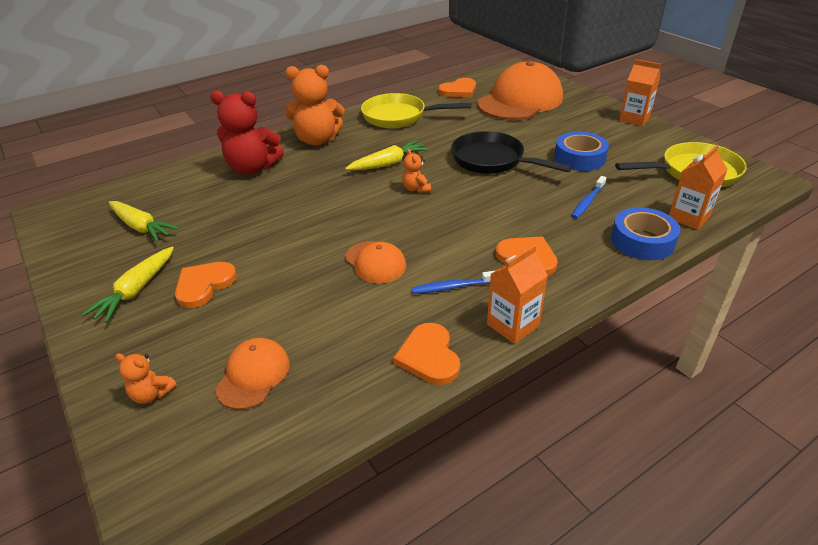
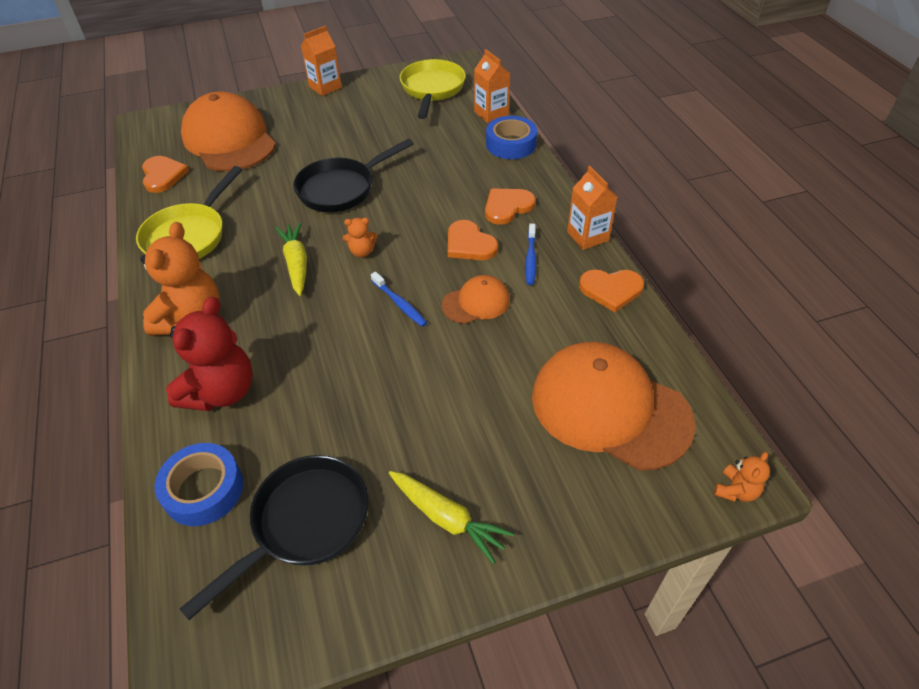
camera: 75 degrees left, 10 degrees up
(141, 227) = (304, 523): yellow carrot -> black pan
(152, 394) = (620, 491): orange teddy bear -> orange teddy bear (736, 490)
(204, 285) = (461, 448): orange heart -> orange heart (469, 244)
(253, 375) = (610, 408): orange cap -> orange cap, size x2.05
(579, 158) = (372, 137): blue tape -> blue tape (203, 490)
(588, 201) = (444, 153): blue toothbrush -> blue toothbrush (399, 303)

